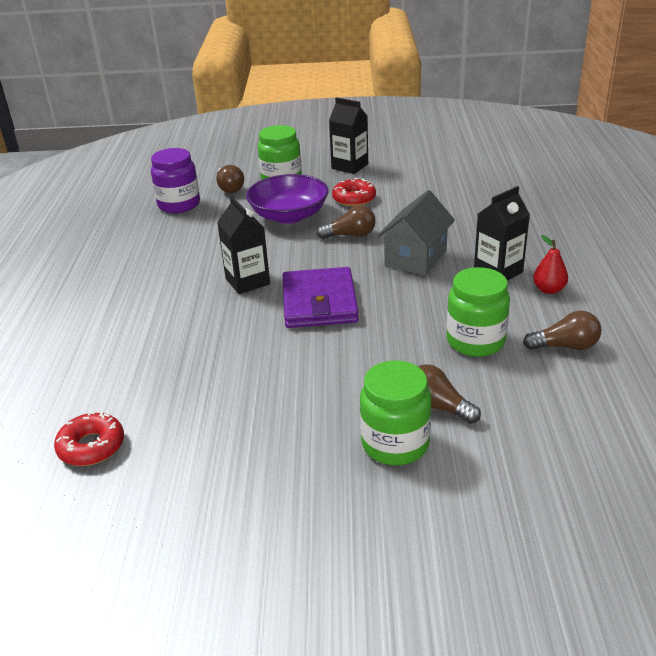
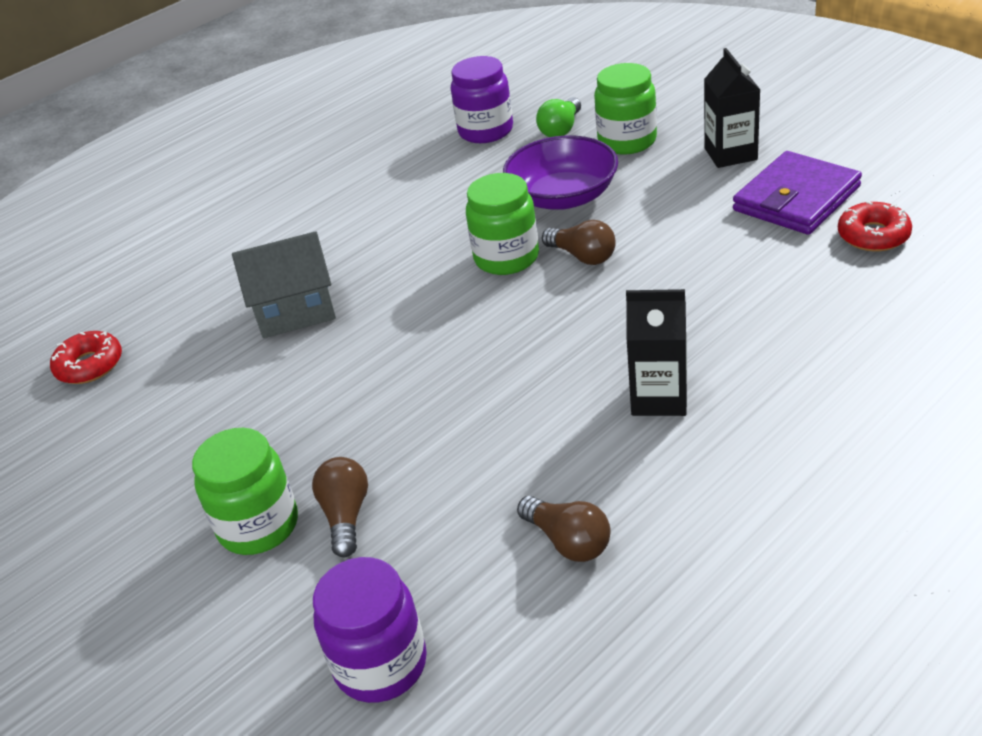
camera: 50 degrees right, 5 degrees up
(229, 188) = (561, 129): brown light bulb -> green light bulb
(247, 281) = (409, 263): black carton -> none
(319, 302) = (430, 326): purple wallet -> purple wallet (796, 199)
(354, 199) = (663, 206): red donut -> red donut (873, 235)
(415, 258) = (601, 325): grey house -> grey house (295, 311)
(475, 341) = (492, 469): green jar -> green jar (506, 258)
(548, 290) = (675, 458): red pear -> none
(580, 451) = (380, 664): none -> purple jar

